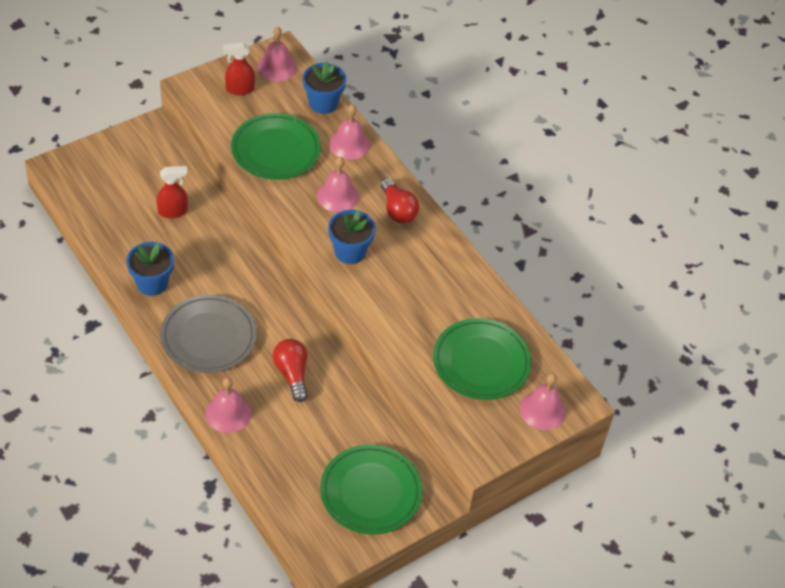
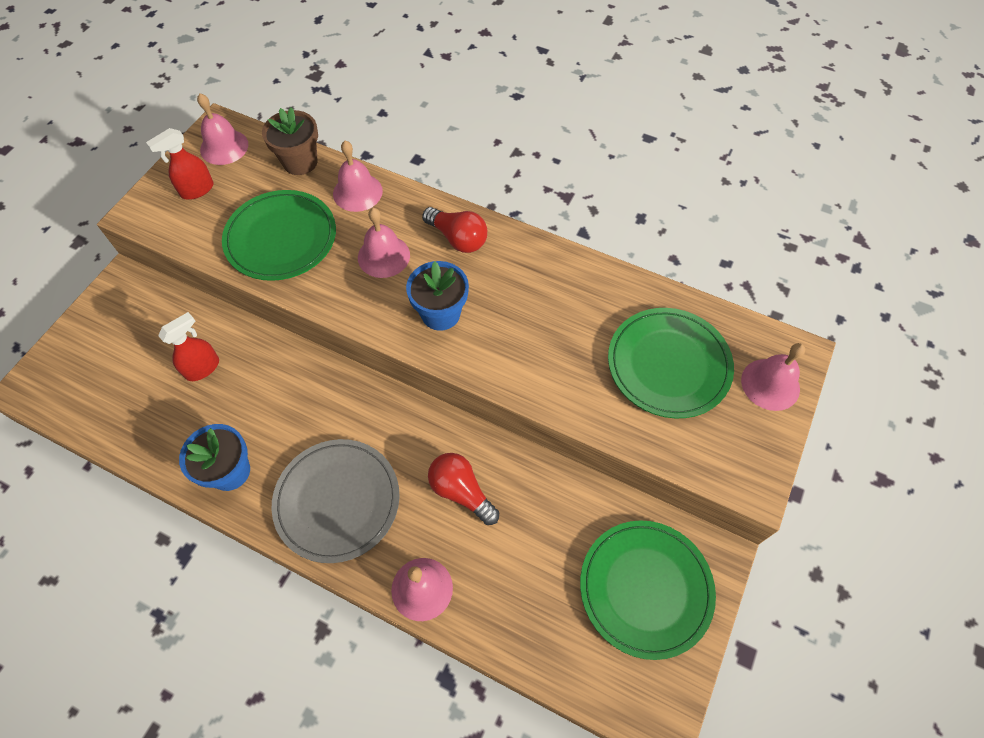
camera: 25 degrees left, 10 degrees up
(323, 103) = (300, 162): blue flower pot -> brown flower pot

